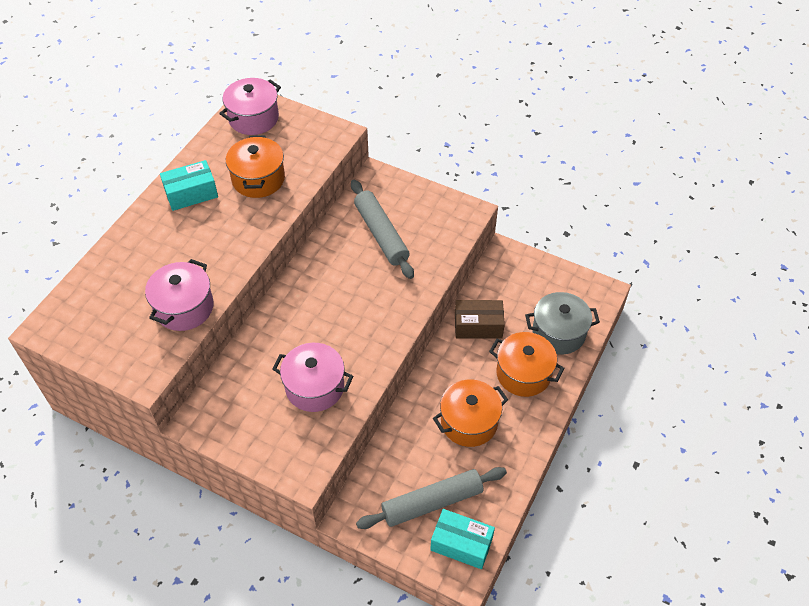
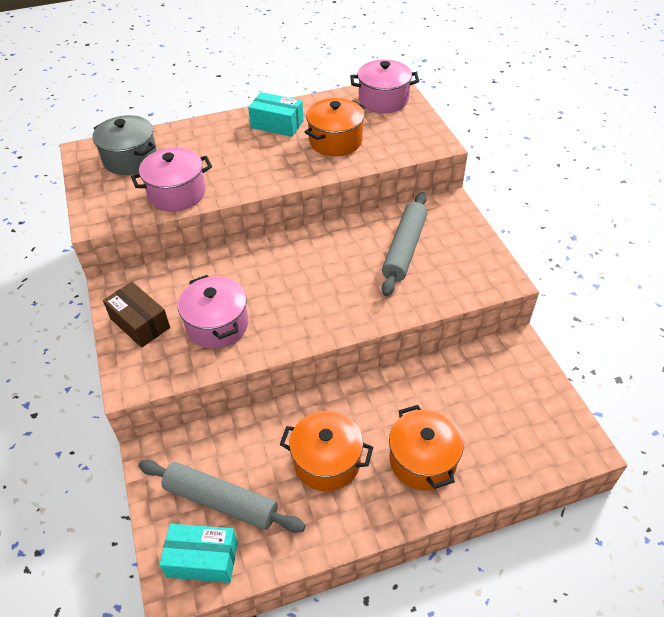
camera: 45 degrees right, 5 degrees down
(461, 544) = (202, 559): turquoise box -> turquoise box turned 60 degrees counterclockwise
(478, 326) = (426, 388): brown box -> brown box (140, 323)
(558, 333) = (497, 451): grey pot -> grey pot (130, 159)

